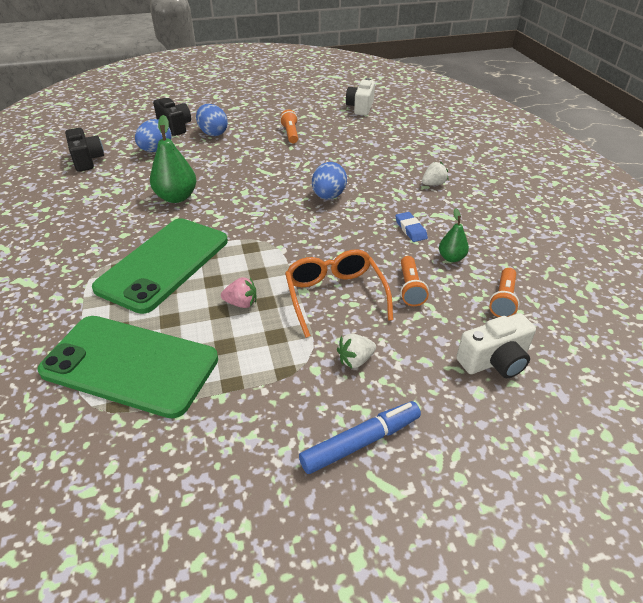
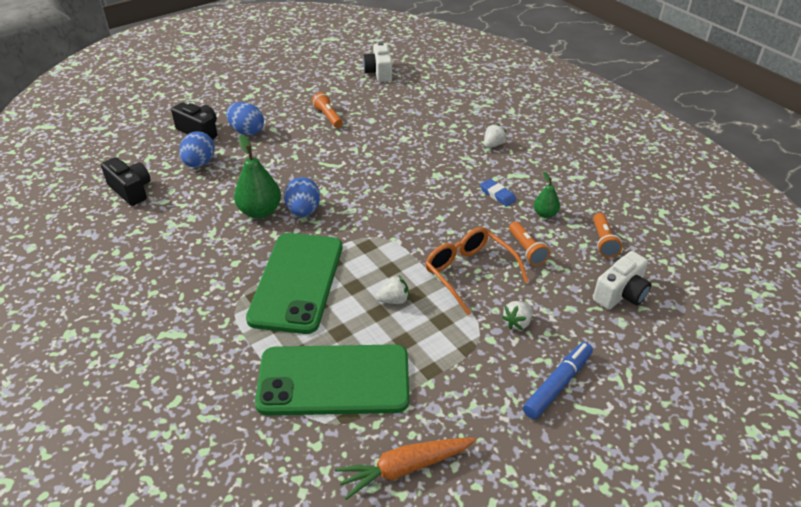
camera: 20 degrees left, 0 degrees up
(133, 482) = (405, 468): none -> orange carrot
(241, 303) = (393, 300): pink strawberry -> white strawberry
(328, 196) = (406, 178): blue egg -> blue egg (303, 211)

